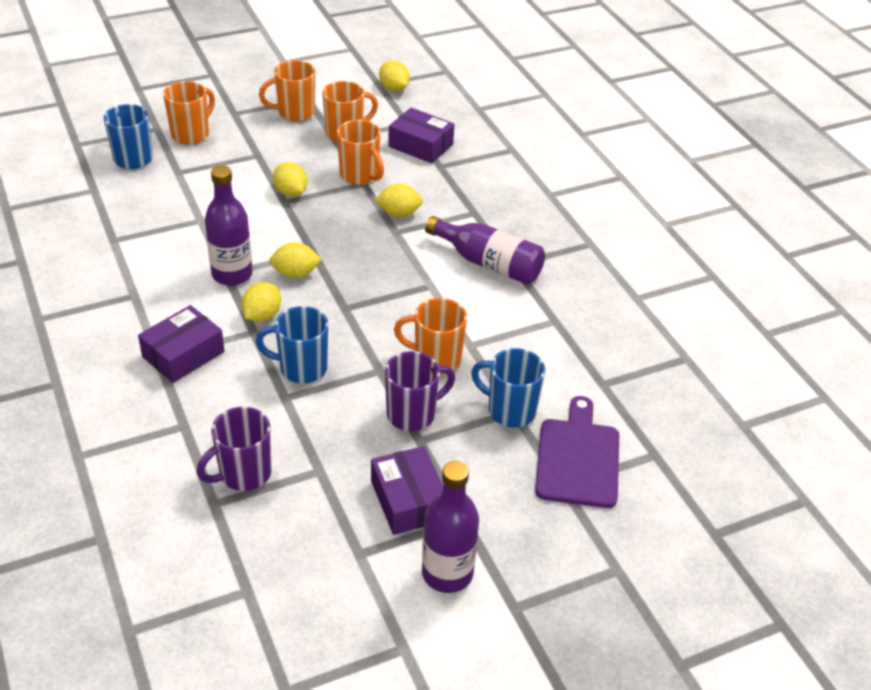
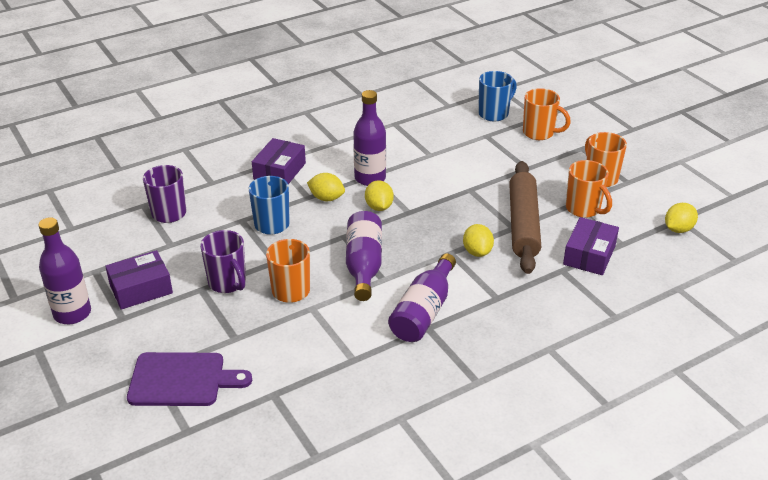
camera: 85 degrees right, 5 degrees down
(183, 354) = (279, 171): purple box -> purple box turned 75 degrees clockwise
(290, 193) = (482, 191): yellow lemon -> none
(360, 176) = (523, 224): orange mug -> brown rolling pin
(403, 297) = (364, 265): none -> purple bottle
(510, 410) = (235, 336): blue mug -> none

